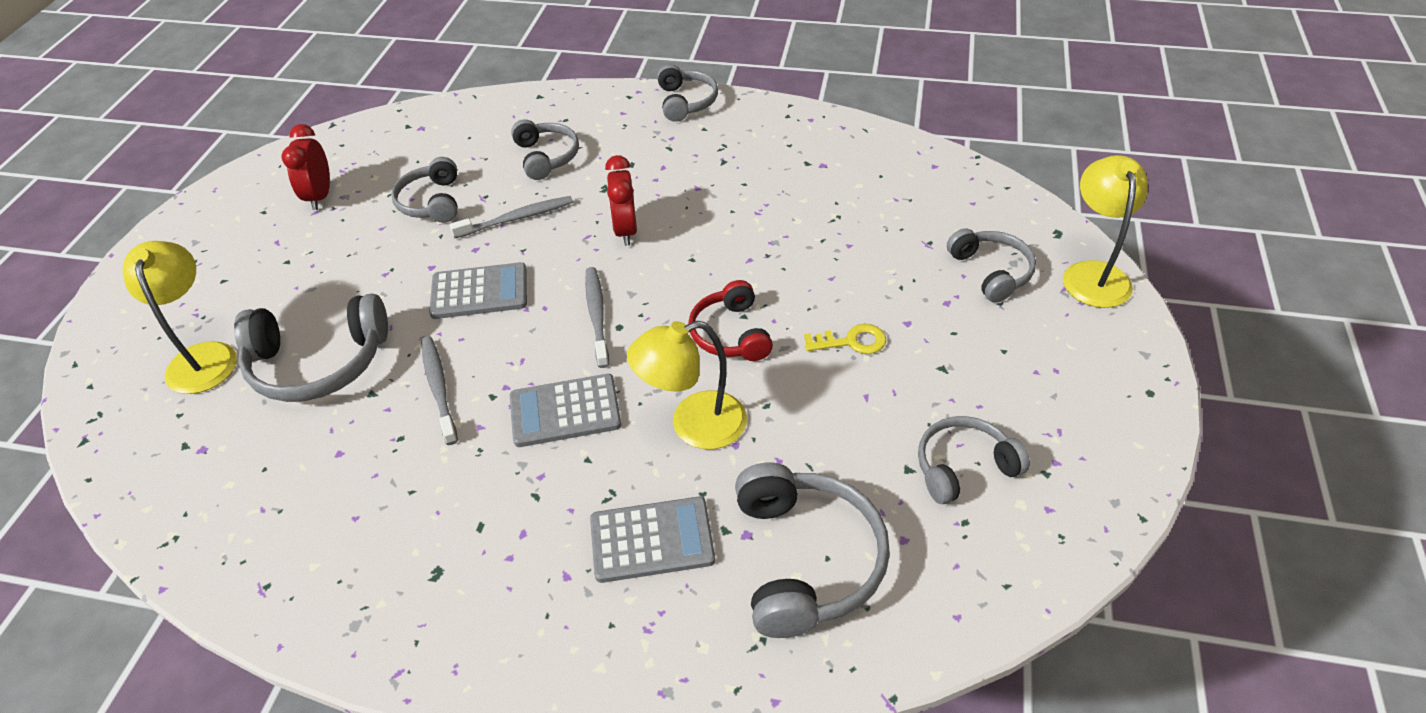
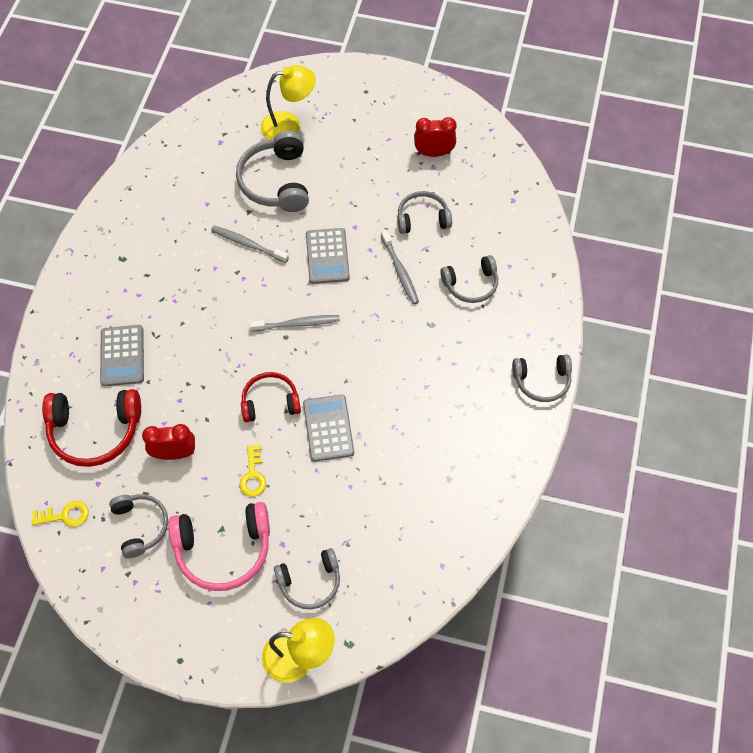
camera: 90 degrees right, 15 degrees up
(439, 388) = (247, 244): grey toothbrush -> grey toothbrush turned 135 degrees counterclockwise
(565, 411) = (219, 310): grey calculator -> grey calculator (328, 428)
(626, 230) = (380, 339): red clock -> red clock (174, 453)
(693, 425) = (197, 378): yellow lamp -> none
(806, 560) = (95, 431): grey headphones -> red headphones
(973, 362) = (223, 550): none -> pink headphones
(973, 580) = (65, 515): none -> yellow key

